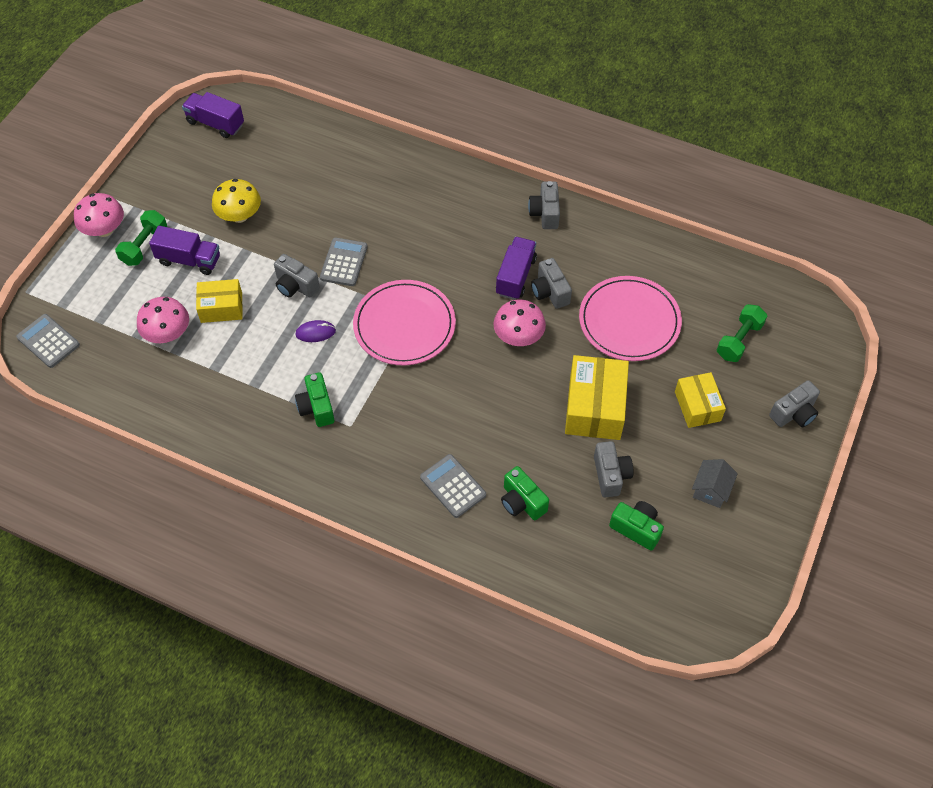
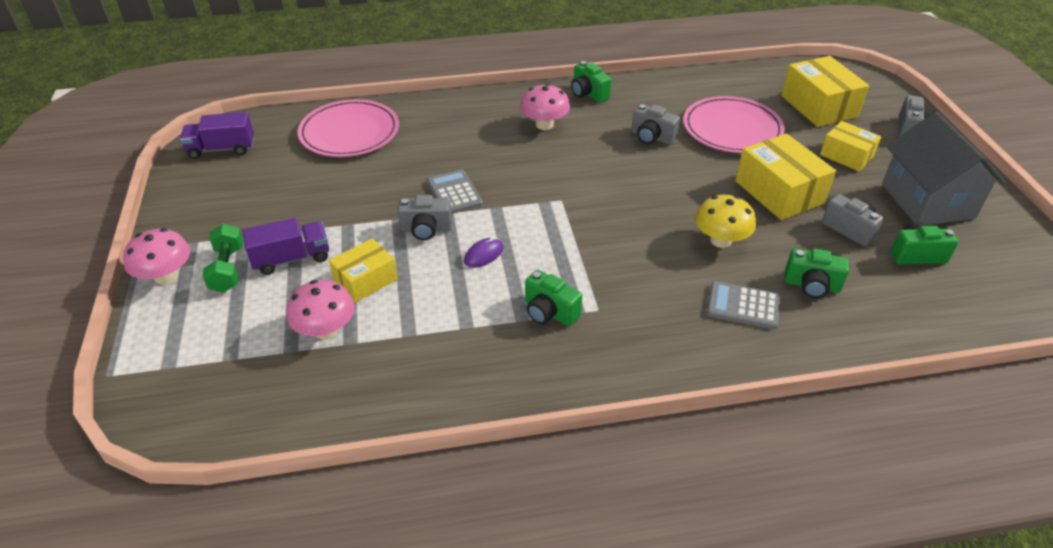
camera: 35 degrees left, 15 degrees down
(48, 341) = (178, 408): grey calculator -> none
(239, 215) = (313, 203): yellow mushroom -> yellow mushroom (720, 240)
(404, 325) = (560, 211): pink plate -> pink plate (349, 132)
(515, 276) = (613, 139): purple truck -> none
(518, 336) = (663, 175): pink mushroom -> pink mushroom (544, 124)
(545, 213) = (588, 94): grey camera -> green camera
(711, 490) = (927, 201): grey house -> grey house, size x2.20
(739, 340) = (819, 106): green dumbbell -> yellow box

